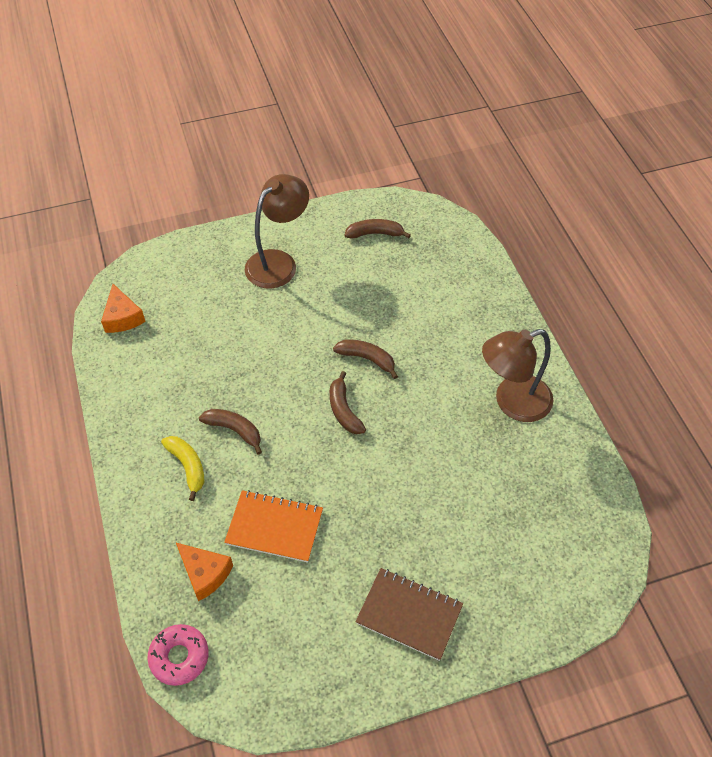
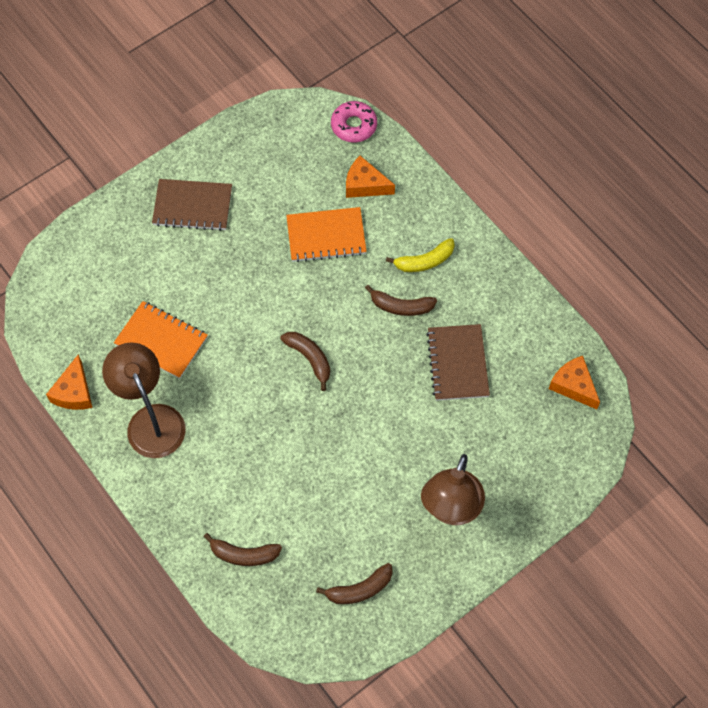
camera: 160 degrees right, 10 degrees up
(188, 466) = (424, 261): yellow banana -> yellow banana turned 60 degrees counterclockwise
(210, 364) = (457, 363): none -> brown notebook
(367, 359) = (308, 421): brown banana -> brown banana (243, 554)
(484, 472) = (161, 341): none -> orange notebook
(512, 402) = (151, 420): brown lamp -> brown lamp turned 75 degrees counterclockwise
(583, 450) = (74, 392): none -> orange cheese

